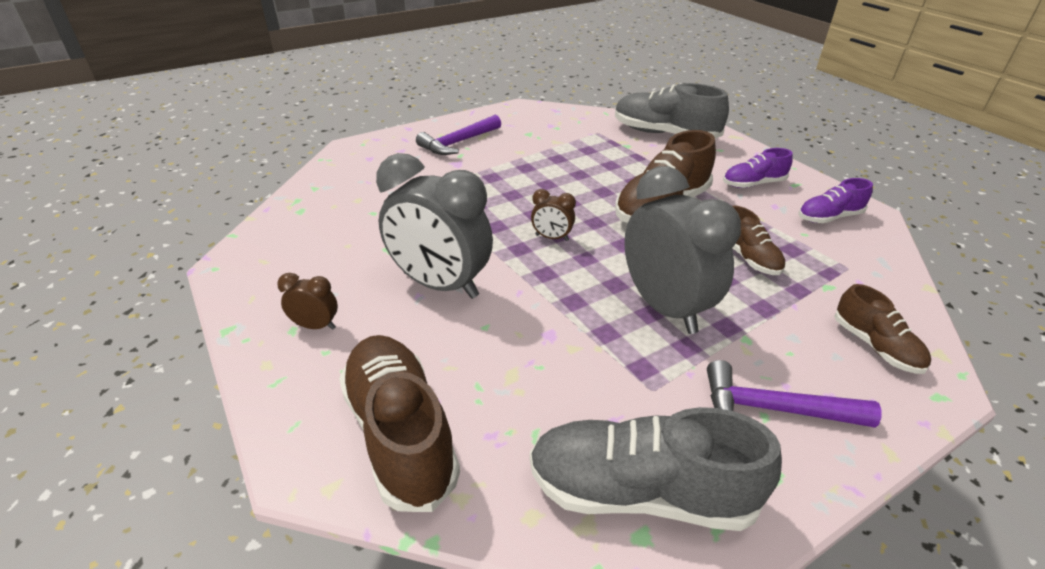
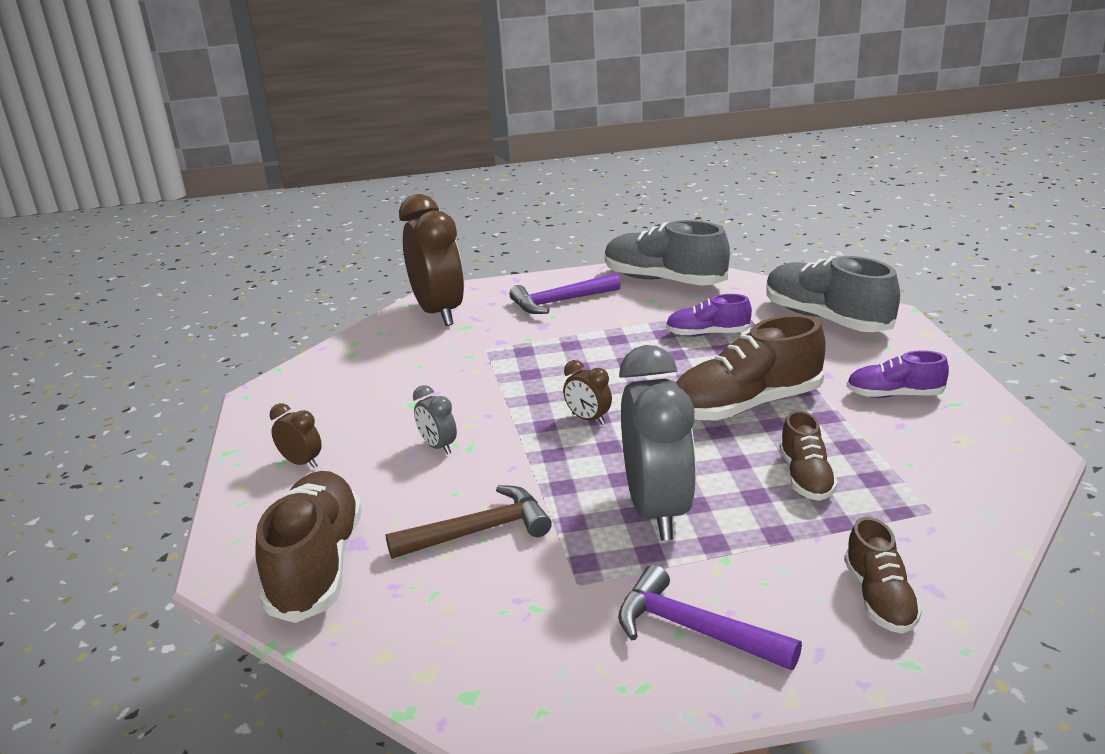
camera: 25 degrees right, 10 degrees down
(359, 163) = (439, 313): none -> brown clock
(440, 285) = (438, 446): grey clock -> grey clock, size x0.43
(532, 359) = (478, 531): none -> brown hammer
(640, 492) = (494, 663): grey shoe -> grey shoe (664, 280)
(829, 217) = (964, 450): purple shoe -> purple shoe (707, 334)

